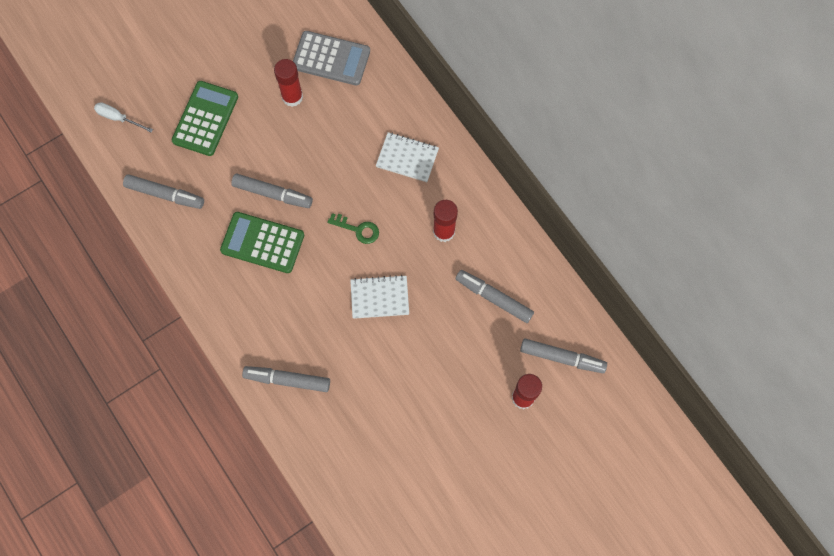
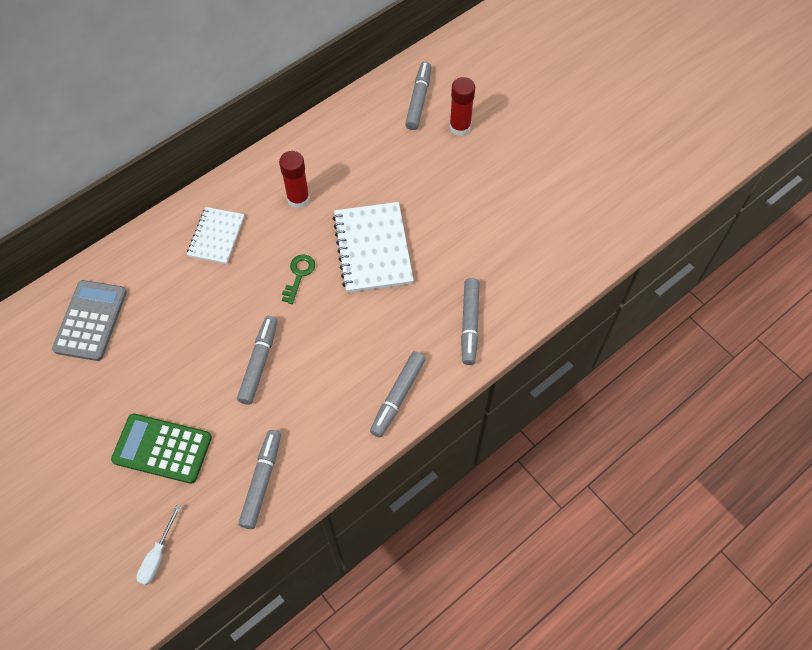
camera: 95 degrees left, 10 degrees down
(262, 243) = (318, 366): green calculator -> none
(292, 97) = (138, 356): red glue stick -> none
(379, 297) = (373, 249): white notebook -> white notebook, size x1.61
(493, 298) = (365, 154): grey marker -> grey marker (398, 397)

